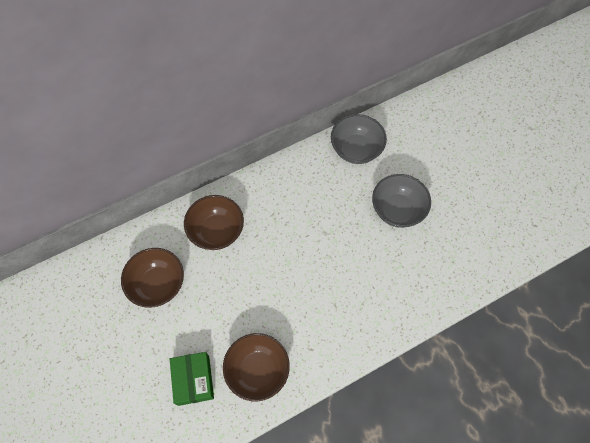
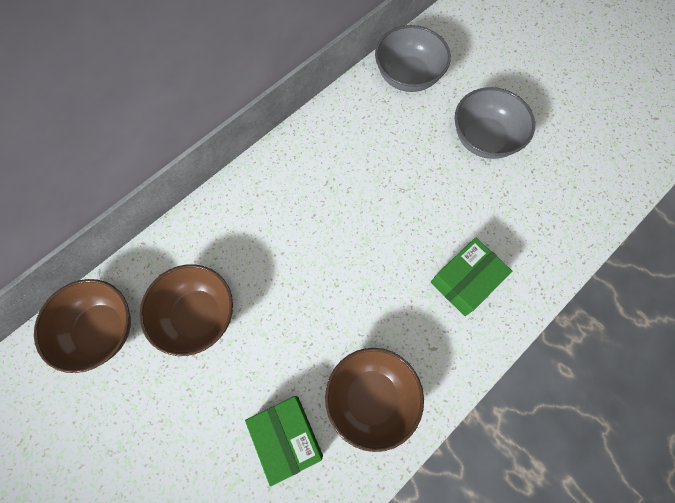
camera: 15 degrees left, 5 degrees up
(216, 231) = (258, 223): brown bowl -> brown bowl (101, 330)
(349, 309) = (466, 280): none -> green box

